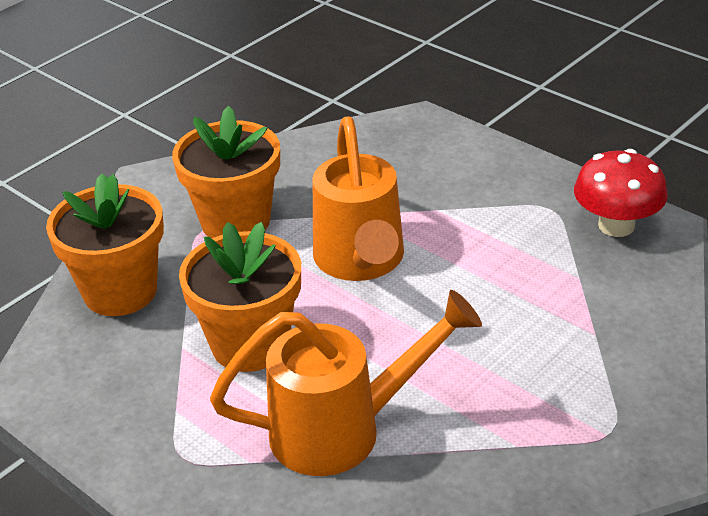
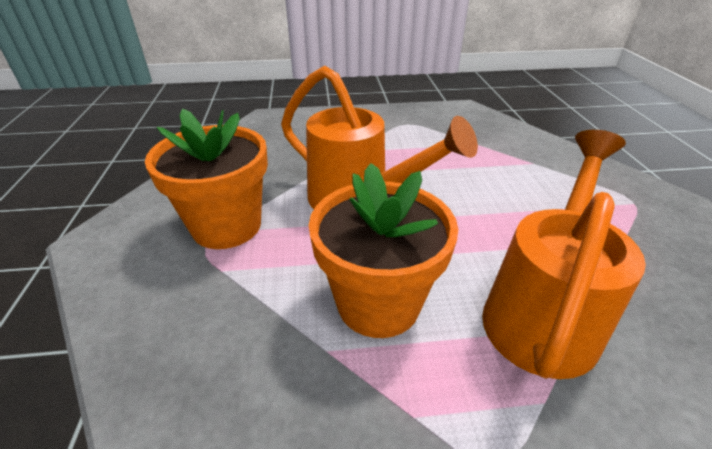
camera: 50 degrees left, 0 degrees up
(120, 291) = (190, 347): orange flower pot -> none
(616, 225) = (447, 117): red mushroom -> none

